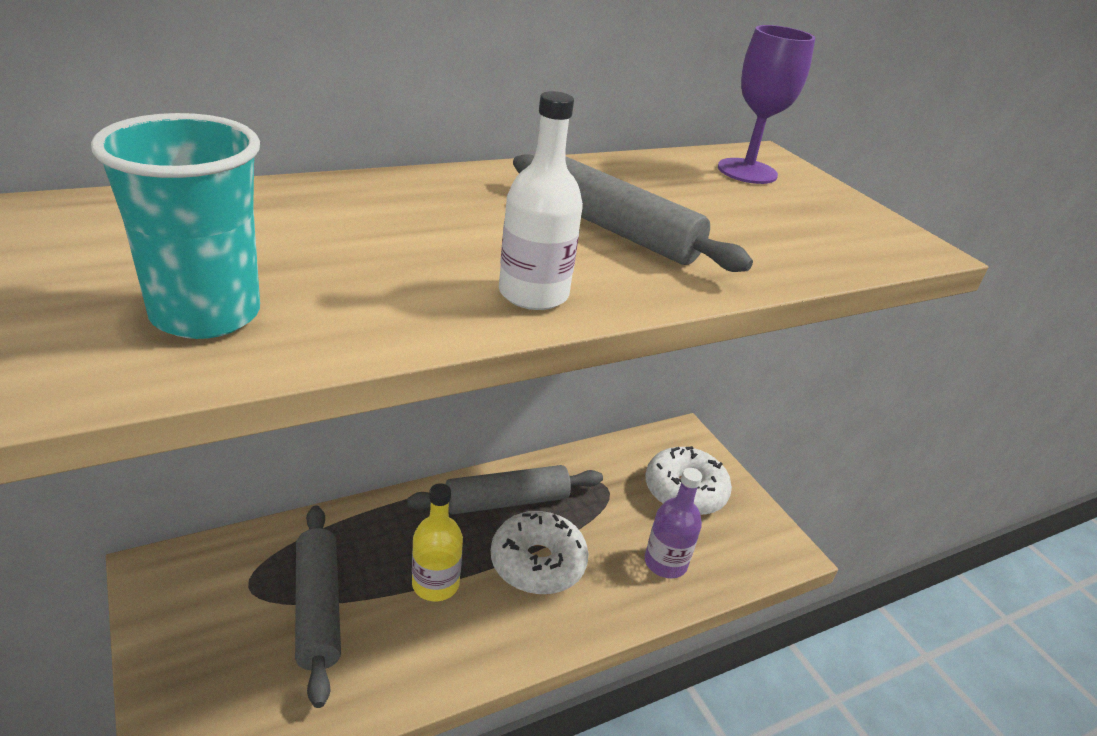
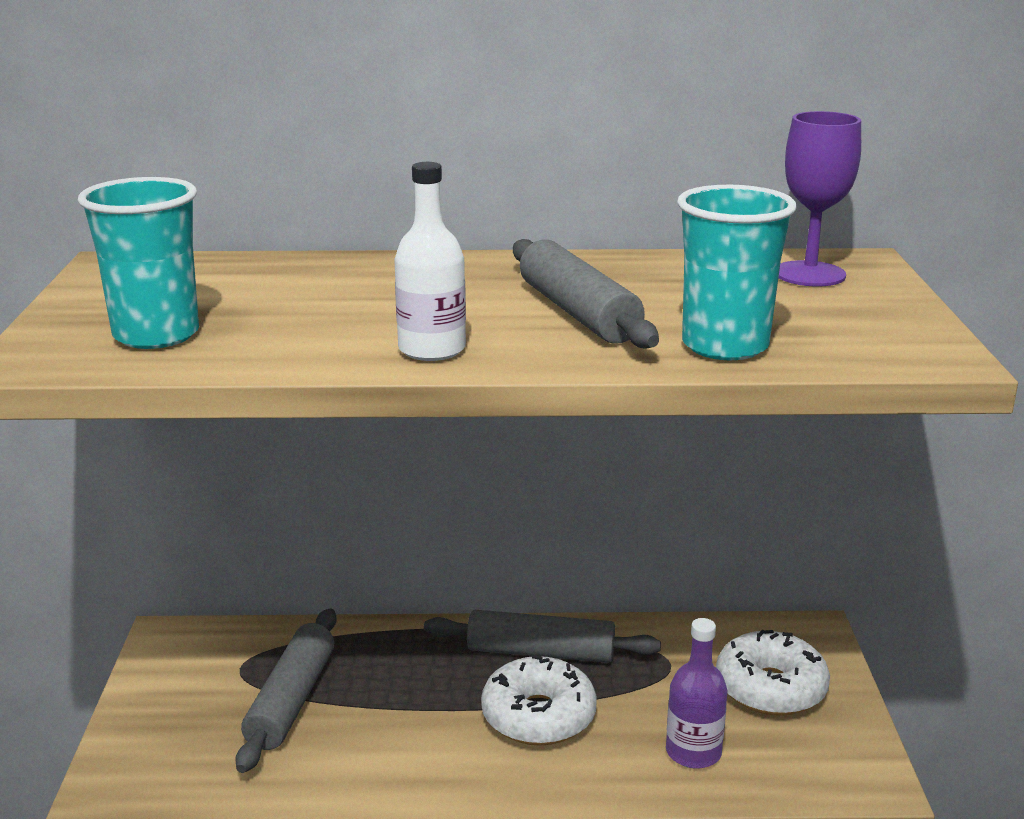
camera: 30 degrees right, 10 degrees down
(435, 584) = (416, 709): yellow bottle -> none
(770, 256) = (725, 346): none -> turquoise cup

